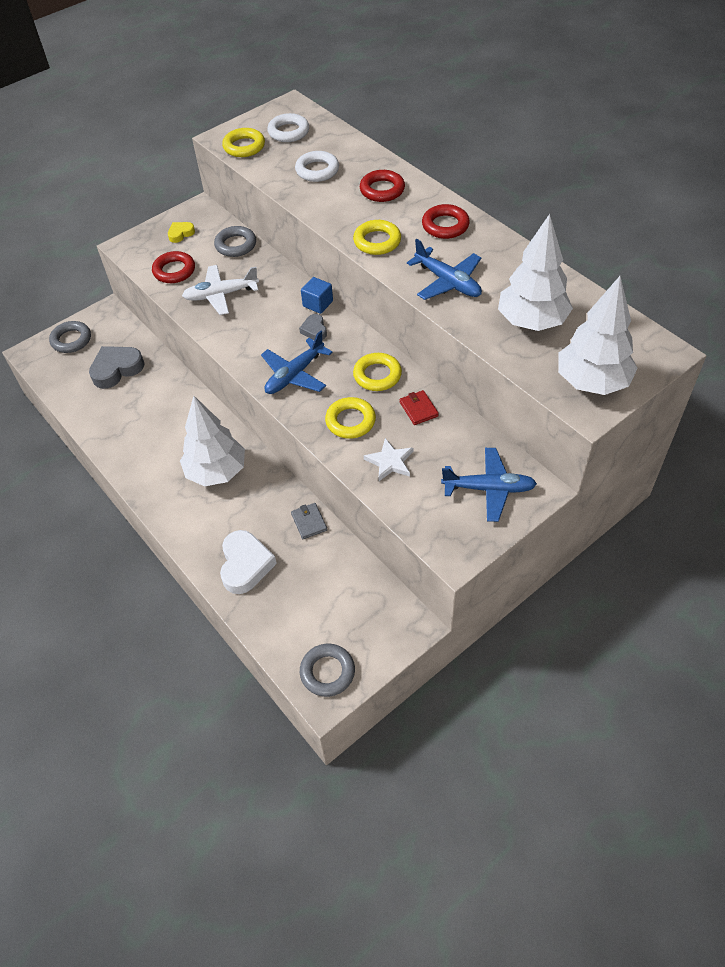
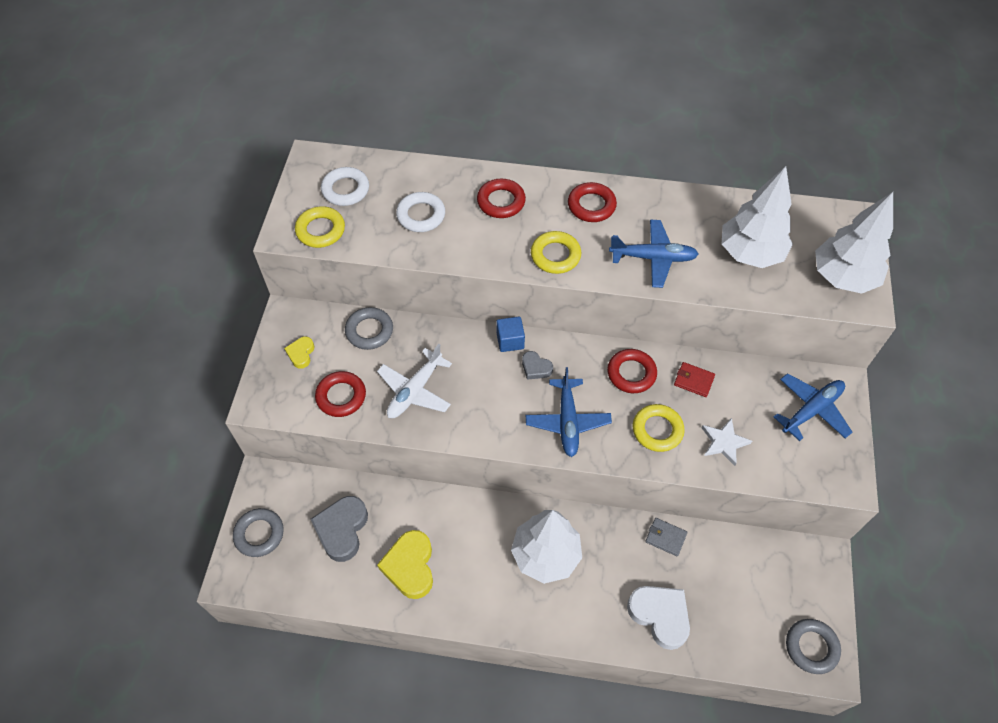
camera: 45 degrees left, 5 degrees up
(129, 417) = (410, 566): none -> yellow heart
(377, 375) = (631, 373): yellow ring -> red ring

